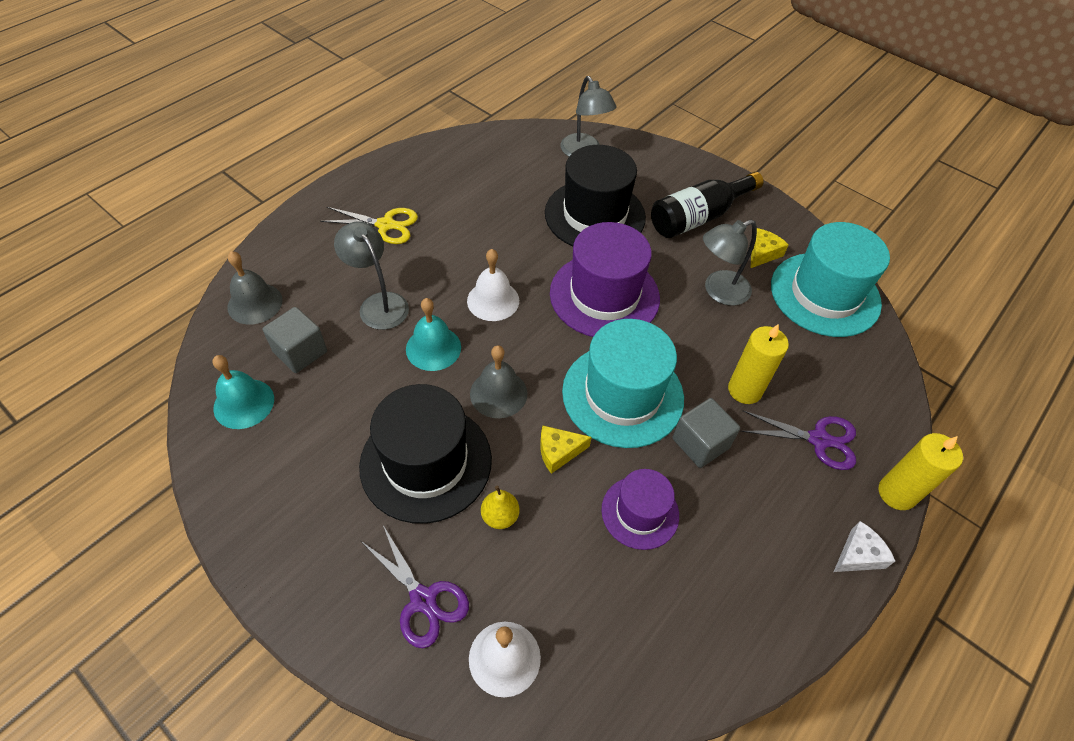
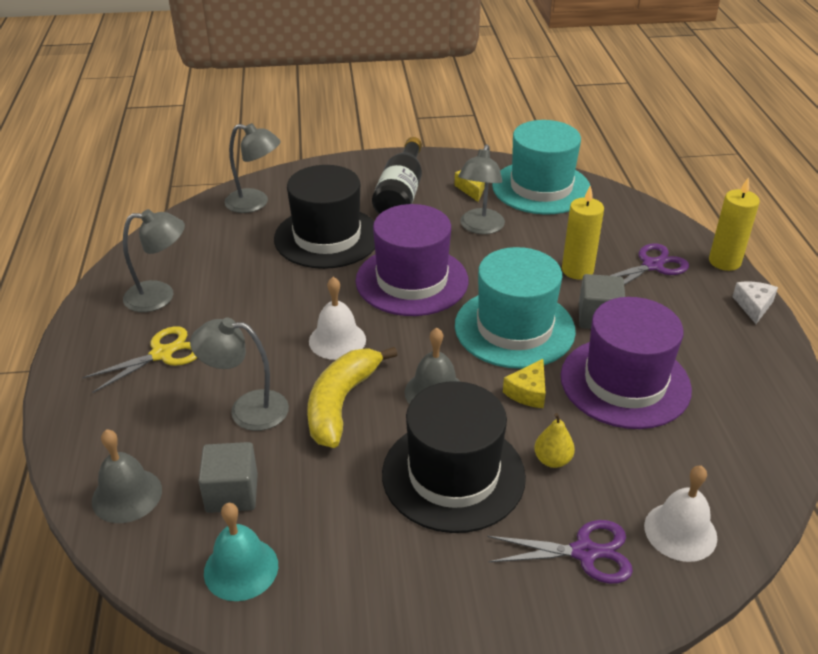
camera: 45 degrees left, 15 degrees down
(433, 348) = (341, 403): turquoise bell -> yellow banana
(436, 182) = (160, 296): none -> grey lamp
(640, 512) = (625, 382): purple hat -> purple hat, size x1.74

